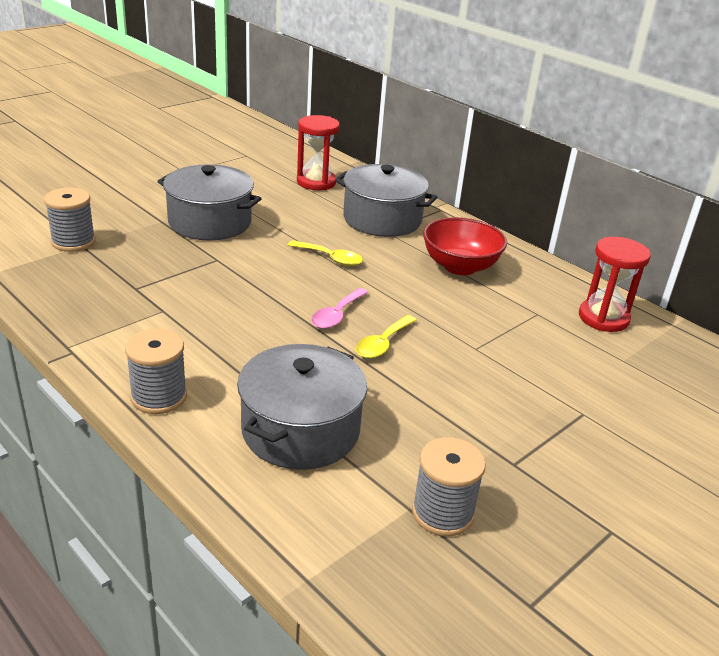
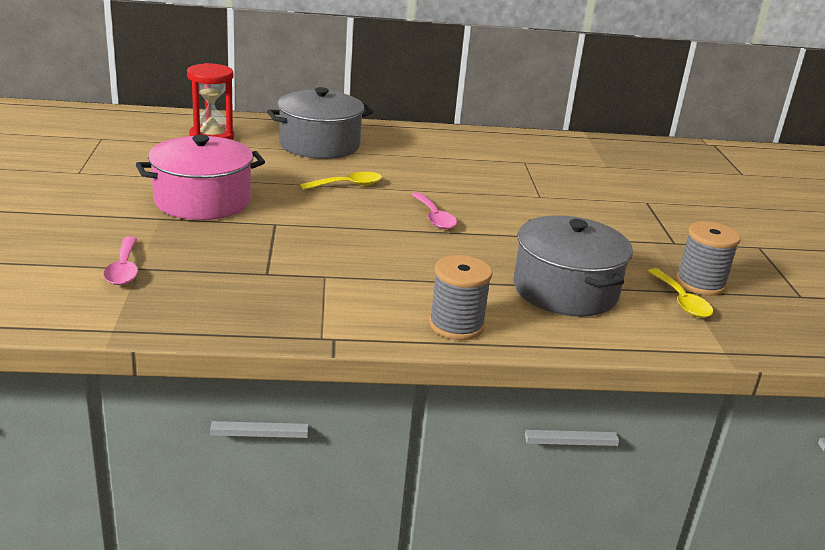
camera: 50 degrees left, 5 degrees down
(73, 242) = (123, 269): grey spool -> pink spoon
(210, 222) = (202, 201): grey pot -> pink pot
(382, 344) = (494, 220): yellow spoon -> yellow spoon (681, 301)
(460, 266) = (431, 154): red bowl -> none
(603, 318) = (555, 149): red hourglass -> none

